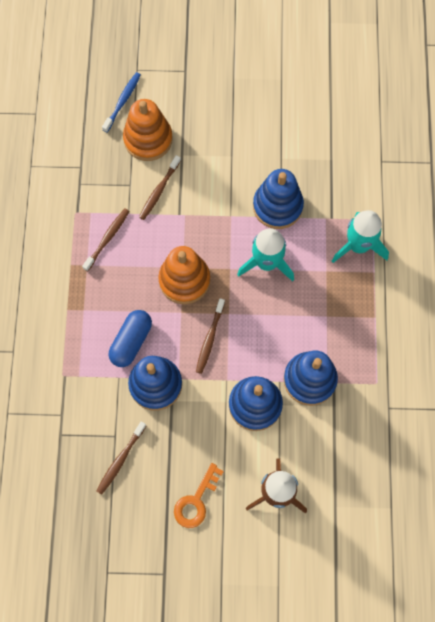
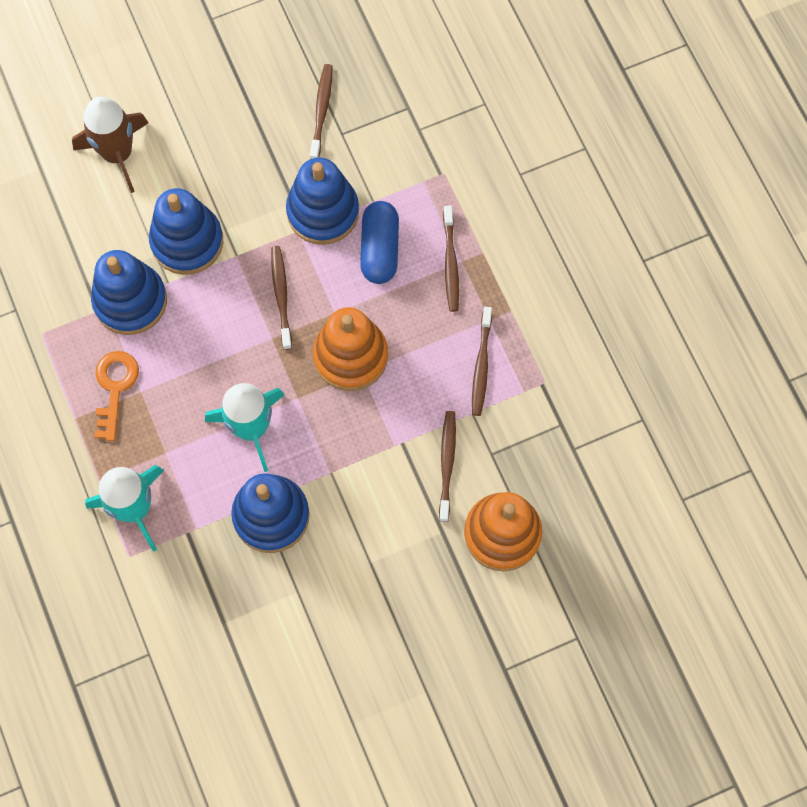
camera: 155 degrees right, 0 degrees up
(91, 312) = (450, 263): none -> brown toothbrush
(122, 102) = (570, 575): blue toothbrush -> none
(196, 501) = (210, 105): orange key -> orange key (115, 387)

